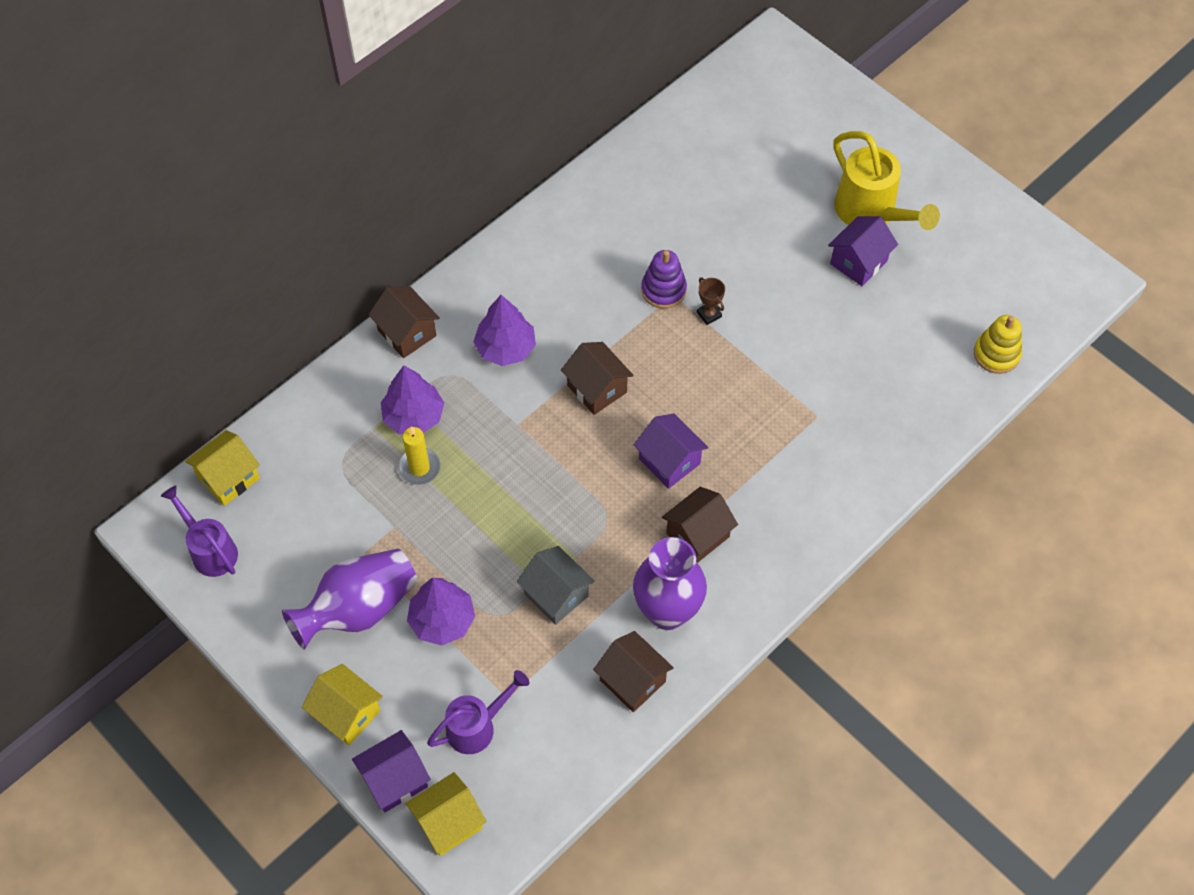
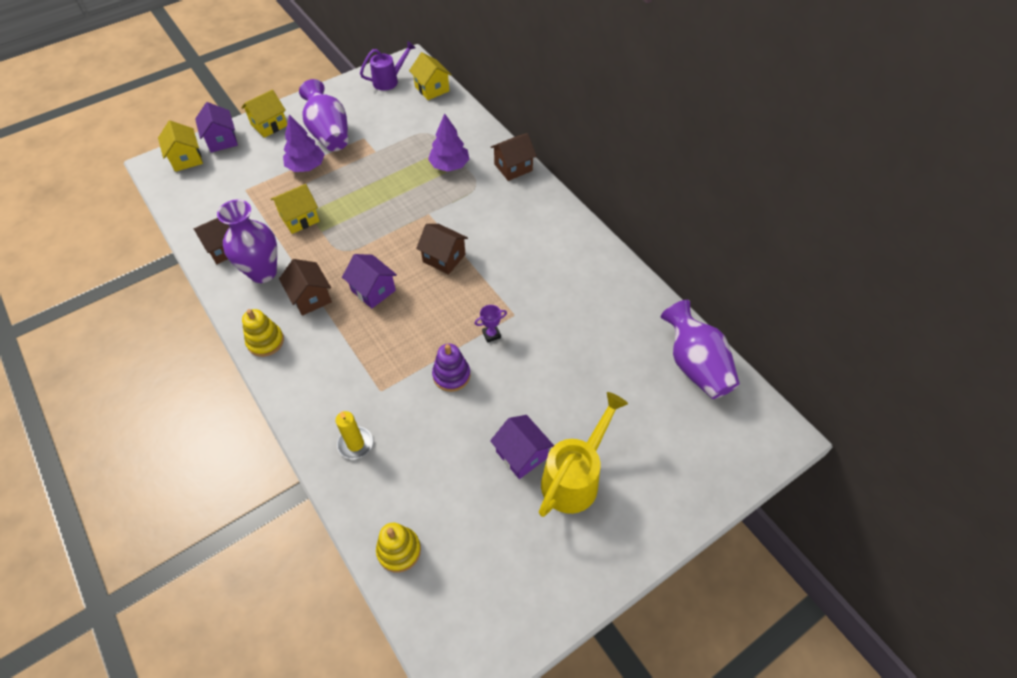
camera: 100 degrees right, 5 degrees down
(419, 468) = (412, 165): yellow candle -> yellow candle (355, 444)
(477, 726) = (234, 175): purple watering can -> none
(505, 348) = (489, 214): purple tree -> none
(556, 595) = (299, 218): grey house -> yellow house
(597, 389) = (444, 258): brown house -> brown house turned 60 degrees clockwise
(663, 290) = (520, 309): purple stacking toy -> purple stacking toy (451, 375)
(669, 461) = (373, 290): purple house -> purple house turned 75 degrees clockwise
(704, 115) = (695, 365): none -> purple vase
(709, 314) = (491, 334): brown trophy -> purple trophy
(780, 568) = (265, 341): none -> yellow stacking toy
(871, 212) = (574, 478): yellow watering can -> yellow watering can turned 150 degrees clockwise

